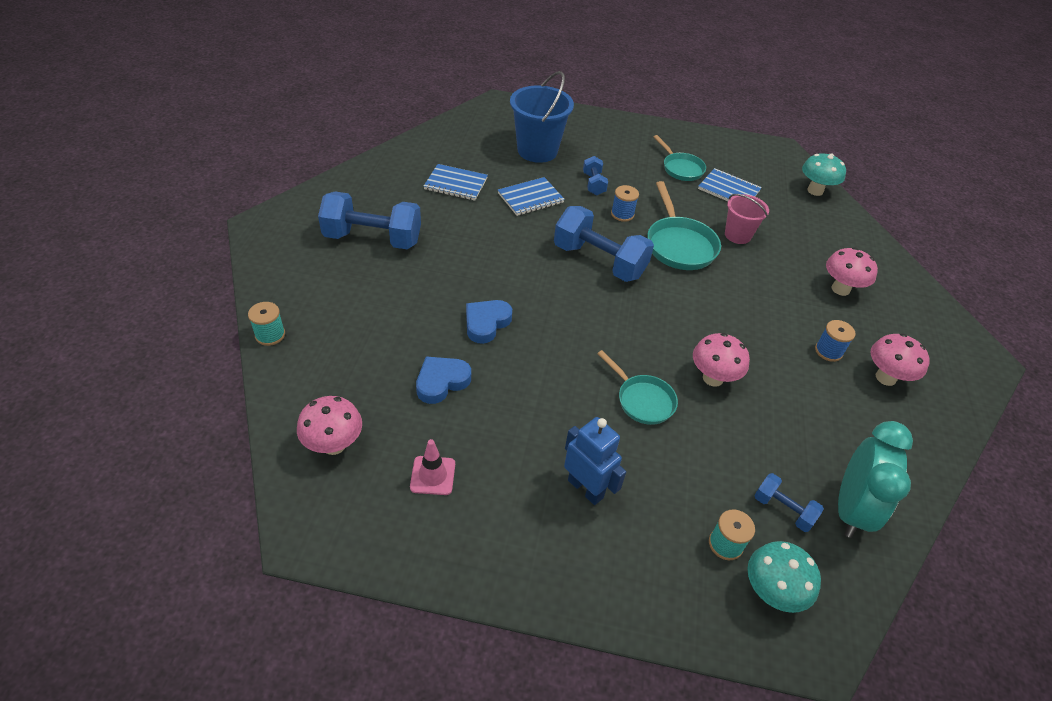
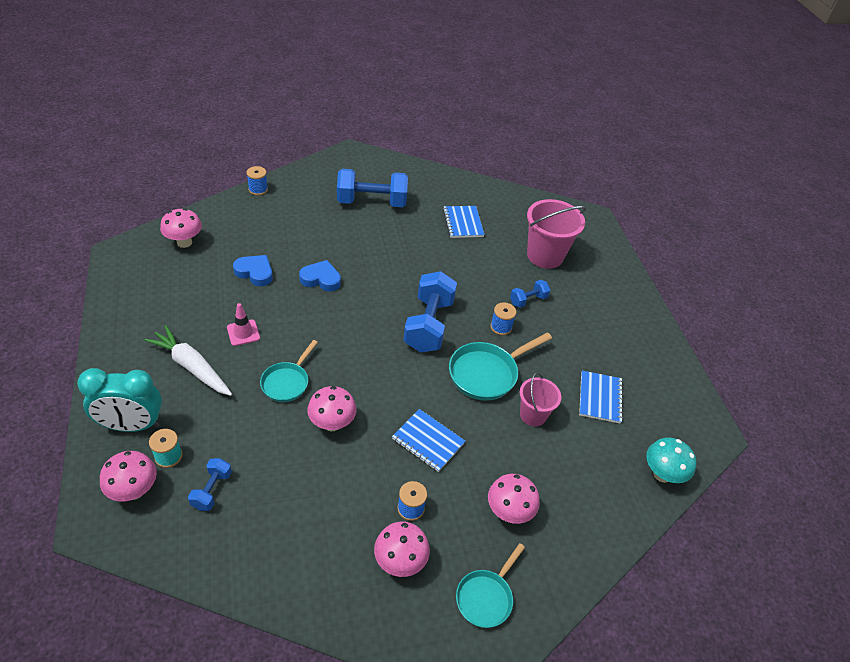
camera: 65 degrees right, 0 degrees up
(270, 335) = (258, 189): turquoise spool -> blue spool
(373, 239) = (371, 202): blue dumbbell -> blue dumbbell turned 75 degrees counterclockwise
(433, 475) = (176, 290): pink traffic cone -> pink traffic cone (243, 333)
(530, 198) = (478, 267): blue notebook -> blue notebook (428, 441)
(537, 151) = (545, 255): blue bucket -> pink bucket
(585, 488) = (192, 367): blue robot -> white carrot
(681, 168) = (603, 355): turquoise pan -> turquoise pan (486, 597)
(771, 592) = (134, 490): turquoise mushroom -> pink mushroom
(850, 509) = (228, 540): turquoise clock -> turquoise clock (132, 425)

